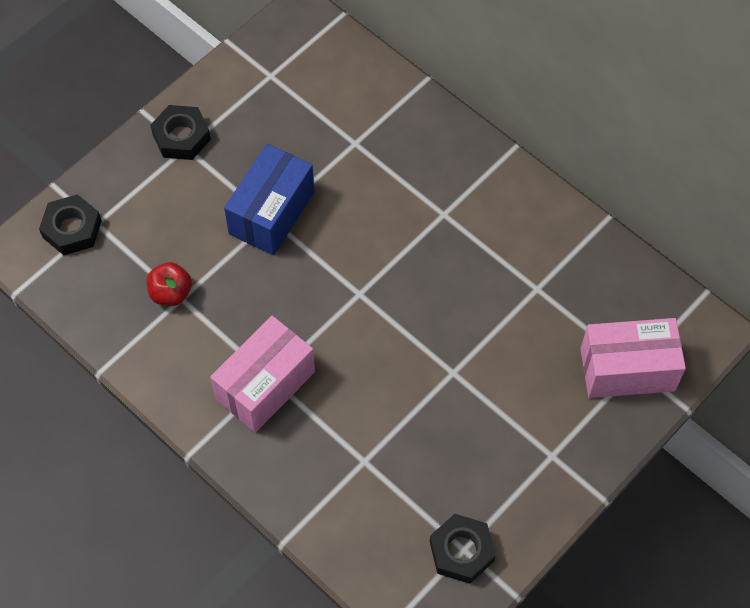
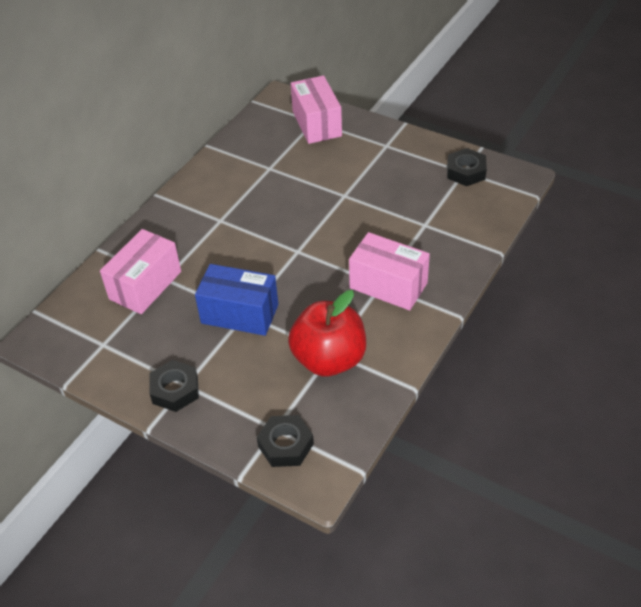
camera: 100 degrees left, 15 degrees down
(171, 293) = (329, 359): red apple -> red apple, size x2.04
(349, 122) = (145, 285): none -> pink box

